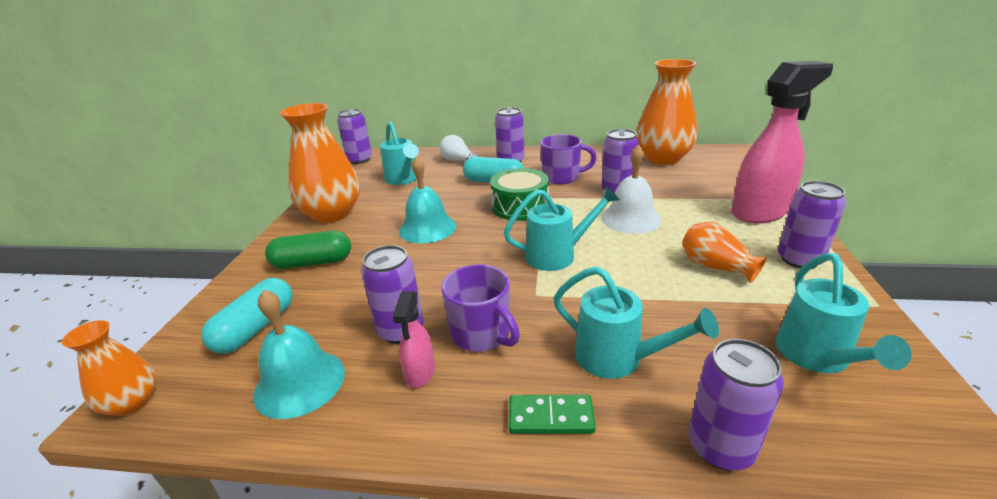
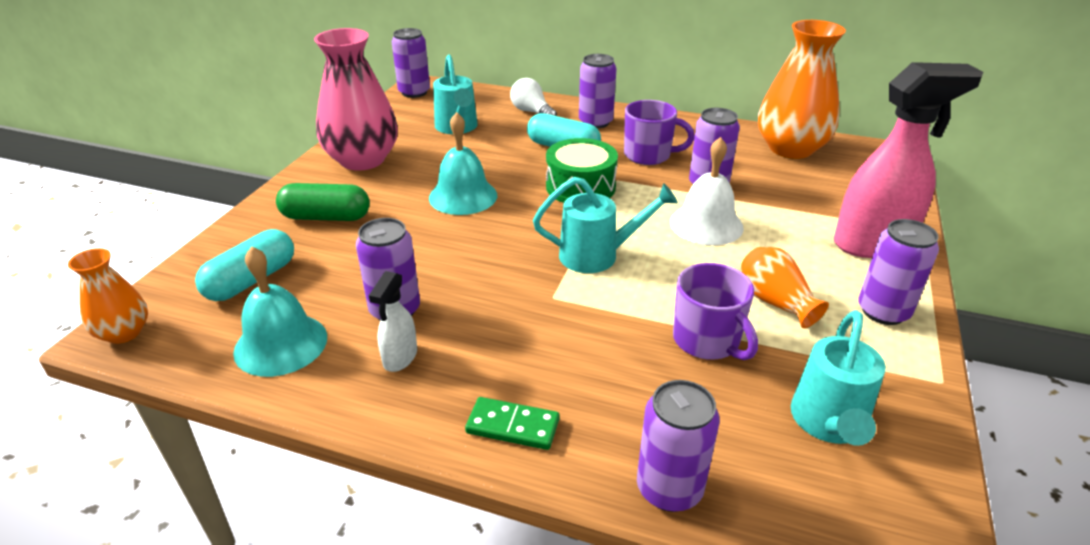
camera: 10 degrees right, 5 degrees up
(332, 213) = (362, 160): orange vase -> pink vase
(420, 373) = (400, 358): pink spray bottle -> white spray bottle
(482, 334) = (477, 330): purple mug -> purple mug (707, 341)
(618, 359) = (609, 383): turquoise watering can -> none

